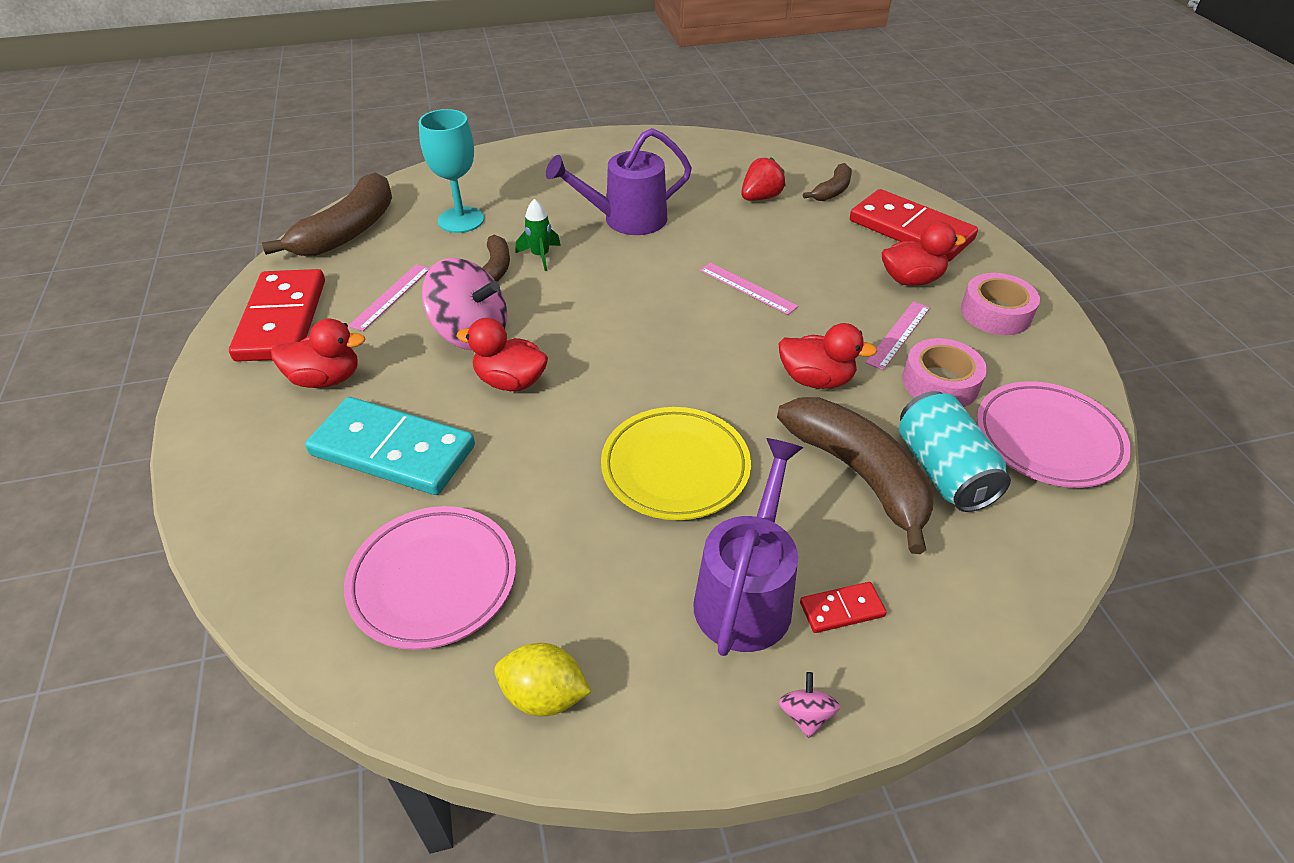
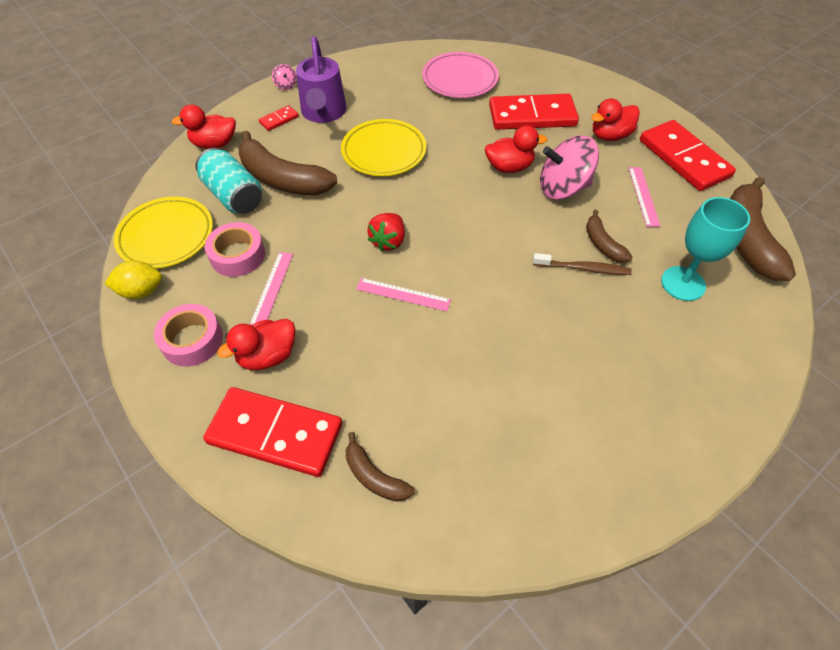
camera: 155 degrees right, 10 degrees up
(393, 450) = (532, 116): turquoise domino -> red domino
(540, 256) = (583, 268): green rocket -> brown toothbrush
(544, 695) = (387, 64): yellow lemon -> yellow lemon (141, 291)
(626, 220) = (551, 339): purple watering can -> none
(760, 198) = (446, 428): red strawberry -> red strawberry (388, 241)
(816, 379) = (323, 230): red duck -> red duck (214, 144)
(832, 191) = (374, 476): brown banana -> brown banana turned 60 degrees counterclockwise
(1048, 439) = (166, 236): pink plate -> yellow plate

